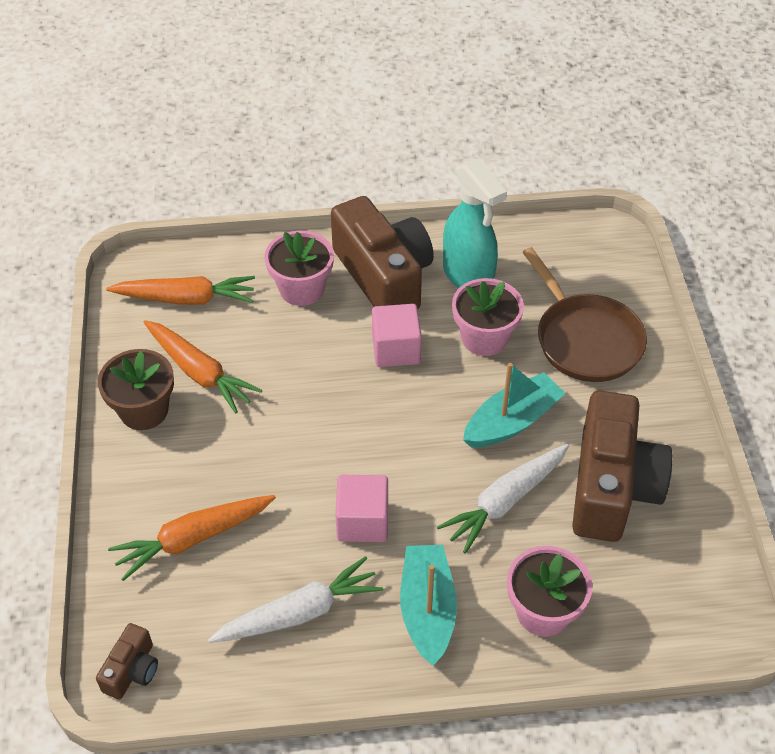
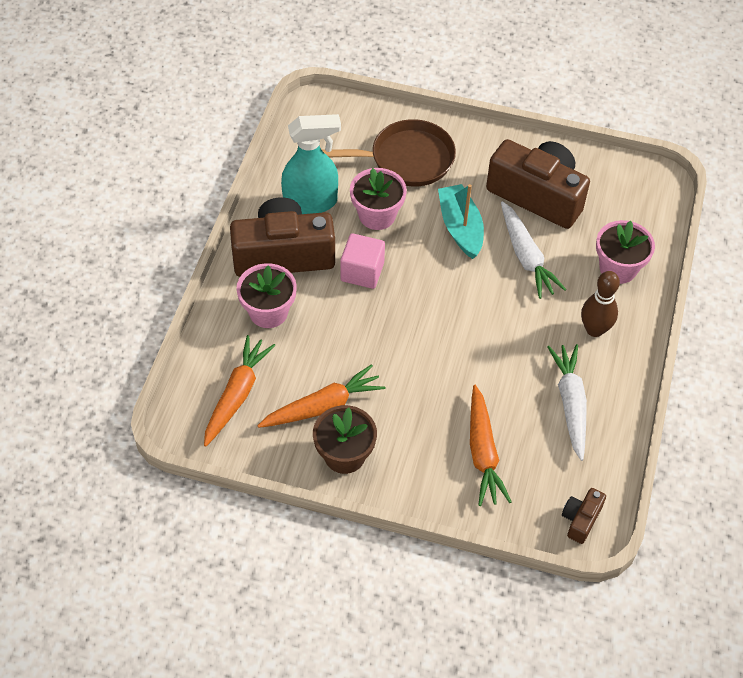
camera: 70 degrees left, 5 degrees up
(132, 670) = (581, 519): brown camera -> brown camera turned 105 degrees counterclockwise
(362, 521) = (509, 343): pink cube -> none
(427, 610) = (594, 329): turquoise boat -> brown bowling pin

